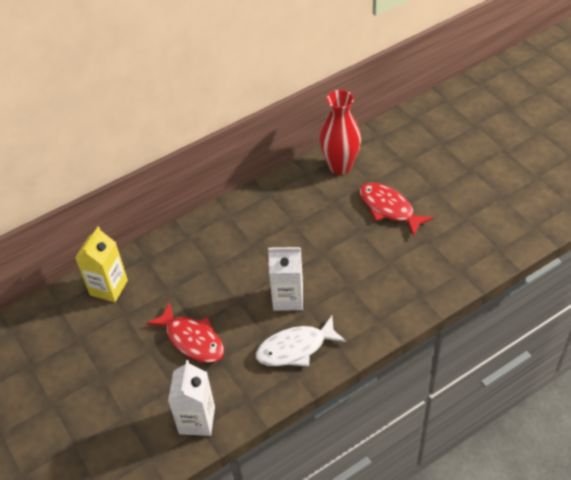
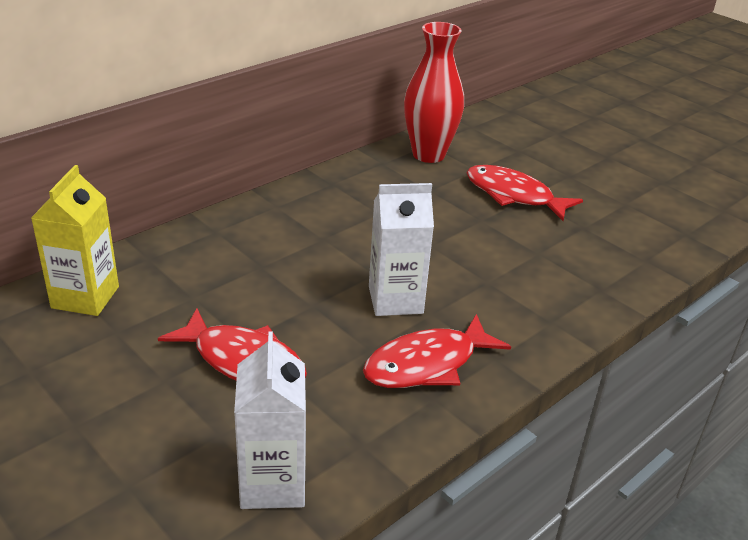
camera: 15 degrees left, 15 degrees down
(295, 348) = (427, 364): white fish -> red fish

